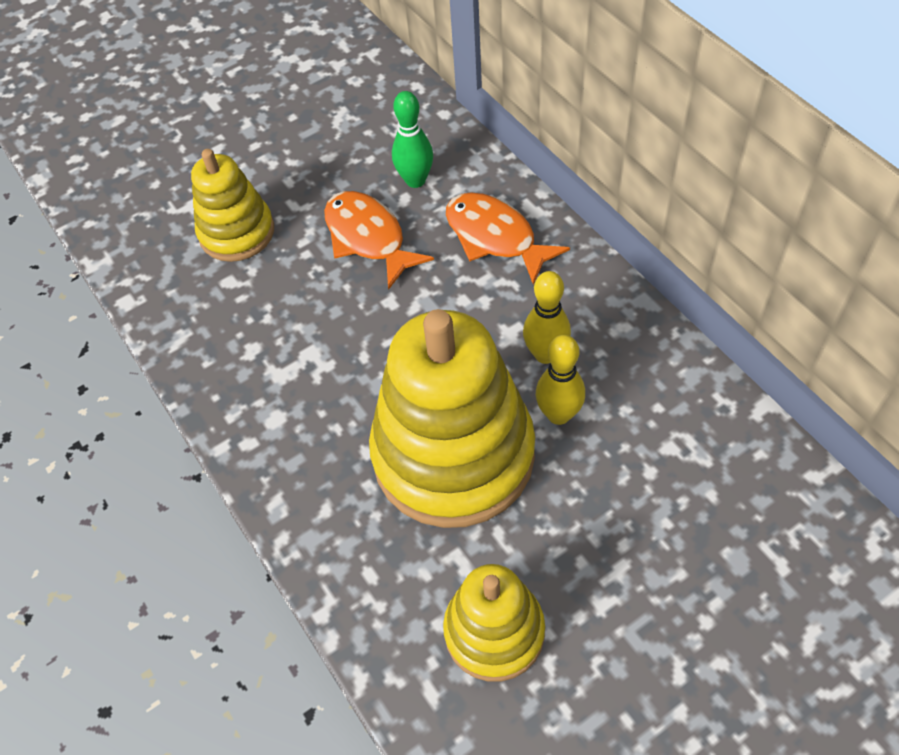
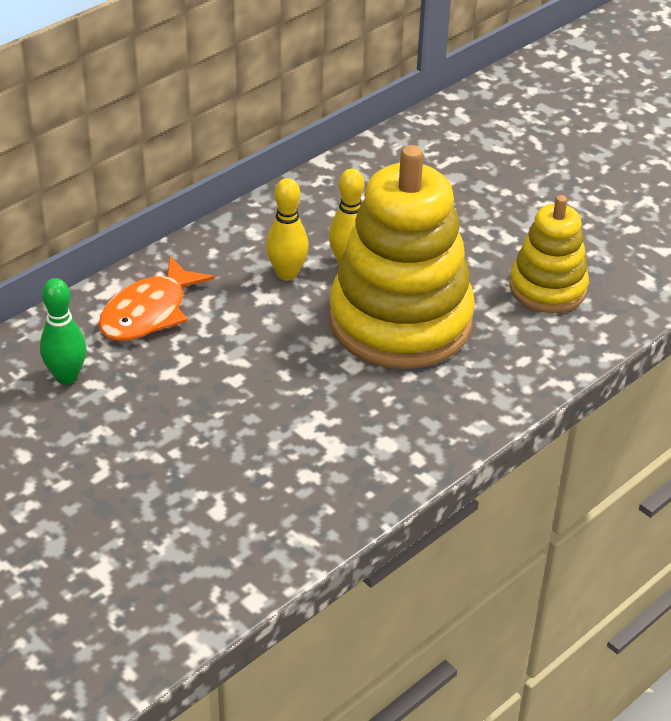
camera: 105 degrees left, 15 degrees down
(237, 232) = (144, 516): yellow stacking toy -> none
(368, 238) = (151, 404): orange fish -> none

